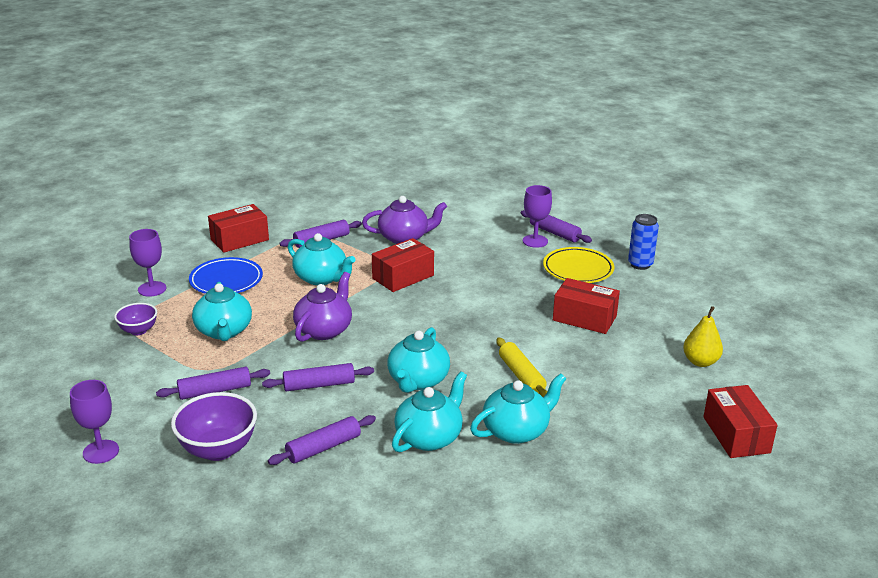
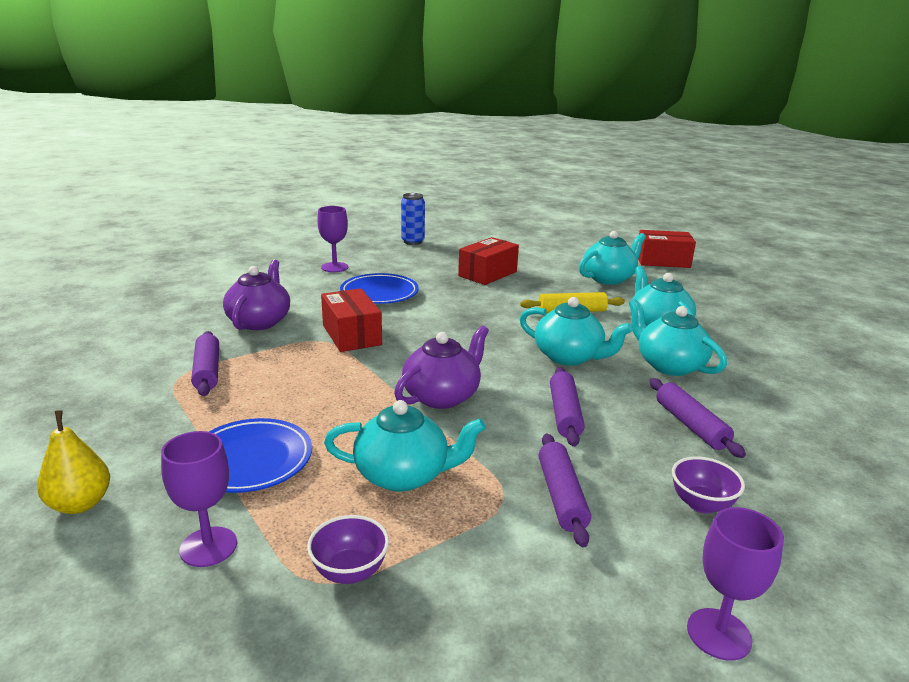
camera: 75 degrees left, 5 degrees down
(218, 449) = (701, 504): purple bowl -> purple bowl, size x0.59
(239, 239) = (126, 436): red box -> none
(321, 278) = (311, 383): turquoise teapot -> turquoise teapot (609, 278)
(324, 330) = (442, 396): purple teapot -> purple teapot turned 90 degrees clockwise
(492, 272) = (379, 293): none -> blue plate
(554, 233) = (327, 258): purple rolling pin -> none
(578, 269) = (403, 262): yellow plate -> none
(700, 362) = (568, 252): yellow pear -> yellow pear (80, 504)

